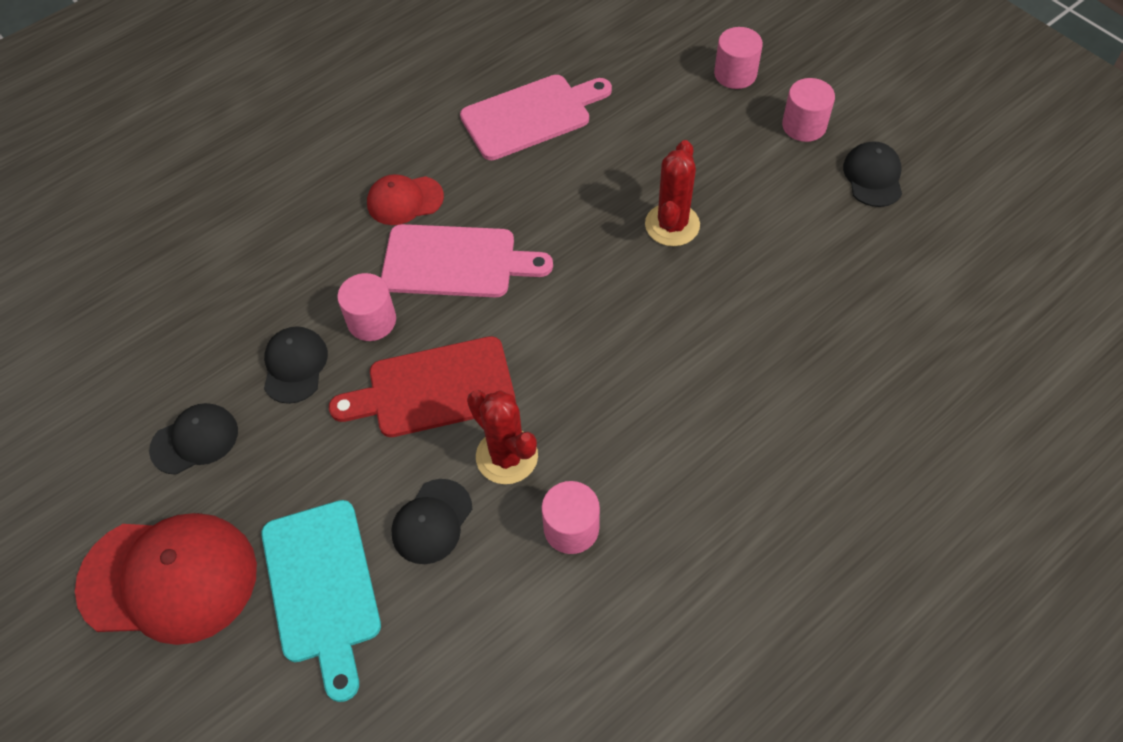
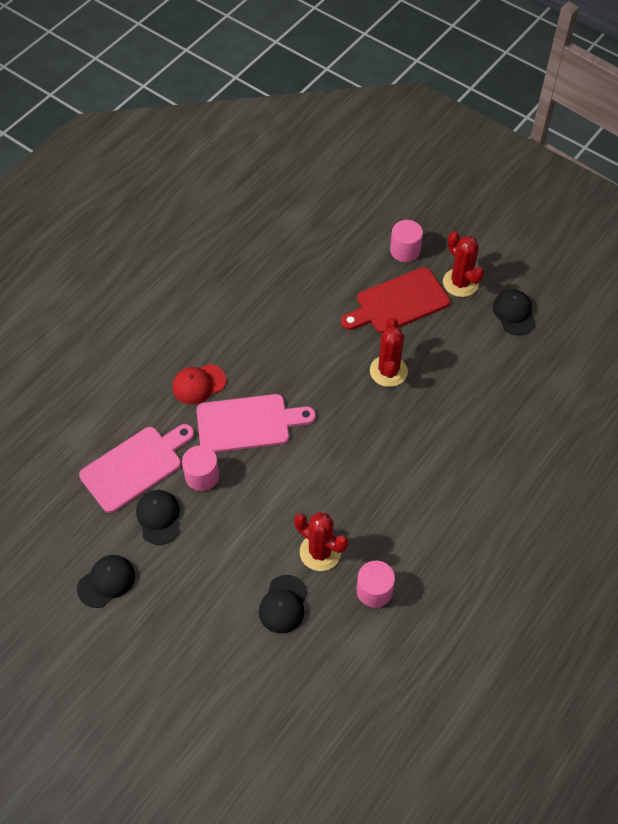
camera: 15 degrees left, 0 degrees up
(169, 578) = (121, 676): red cap -> none
(322, 588) = (224, 661): turquoise cutting board -> none
(433, 388) = (258, 515): red cutting board -> red cutting board (398, 302)
(531, 116) = (270, 305): pink cutting board -> pink cutting board (135, 466)
(804, 126) = (460, 283): pink cylinder -> red cactus

